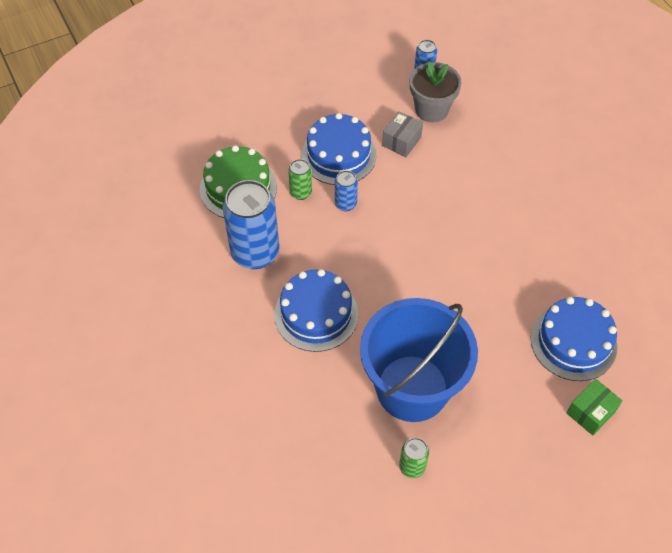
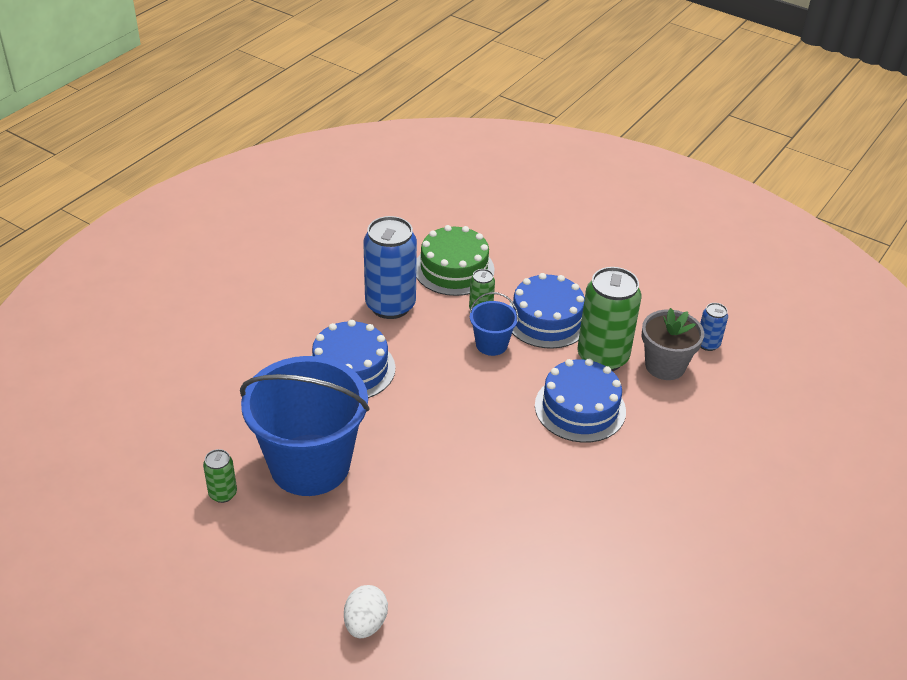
camera: 60 degrees right, 15 degrees down
(345, 204) = (491, 344): blue can -> blue bucket
(401, 141) = (602, 357): grey box -> green can
(573, 342) = (447, 581): blue cake -> blue cake (580, 408)
(590, 412) = (365, 623): green box -> white egg

